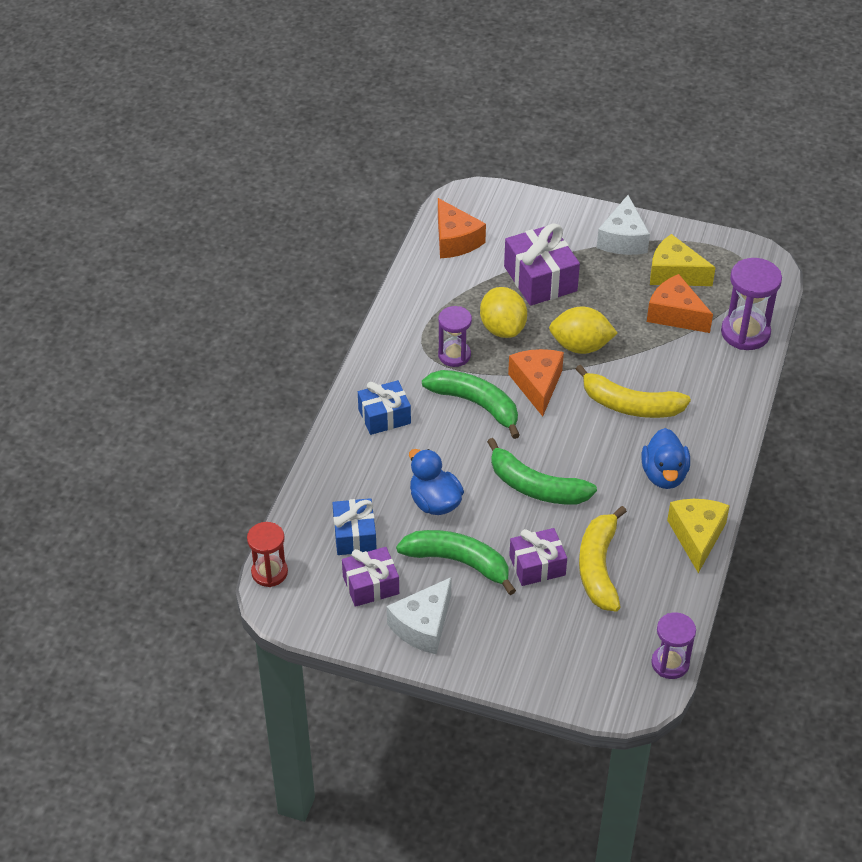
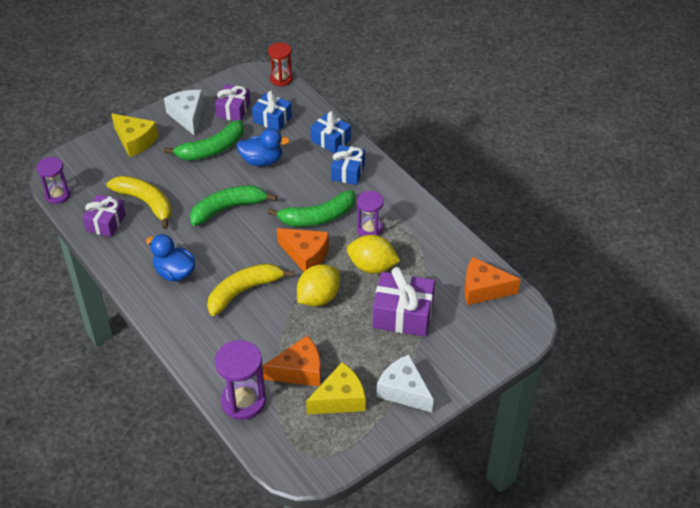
camera: 125 degrees right, 0 degrees up
(344, 459) = (331, 140): none -> blue gift
(537, 565) = (175, 178): purple gift -> purple gift (106, 222)
(697, 536) = (117, 258): yellow cheese -> yellow cheese (135, 141)

